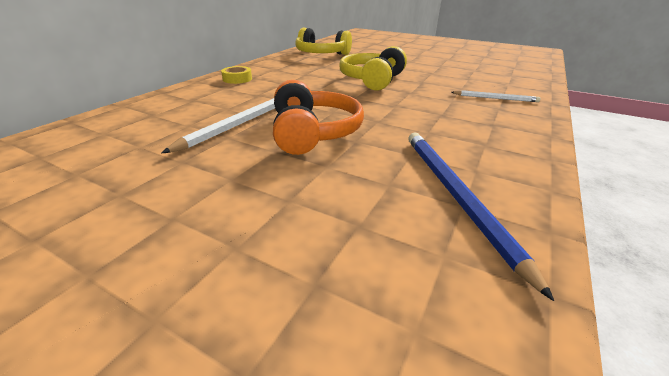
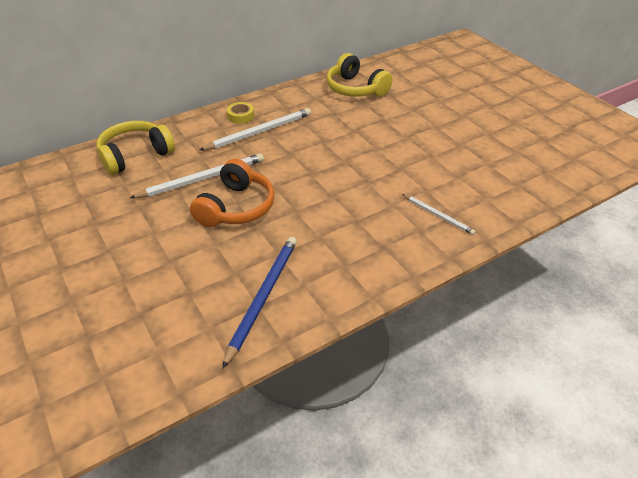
camera: 30 degrees right, 10 degrees up
(269, 84) = (259, 132): none -> white pencil
(372, 80) = (356, 151): yellow headphones -> yellow headphones (135, 155)

